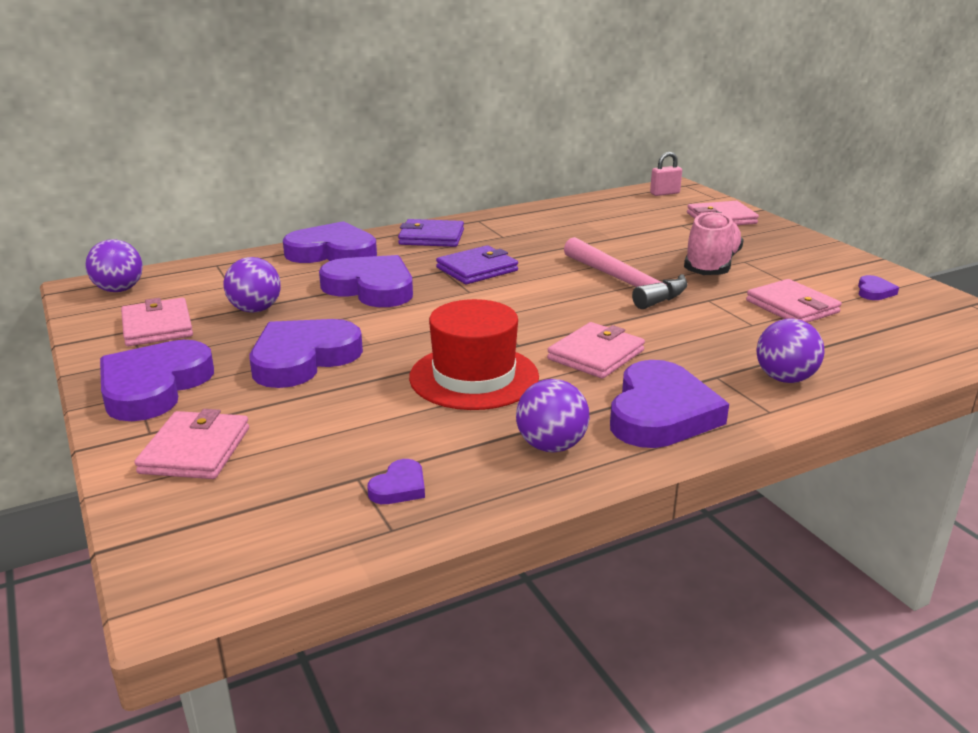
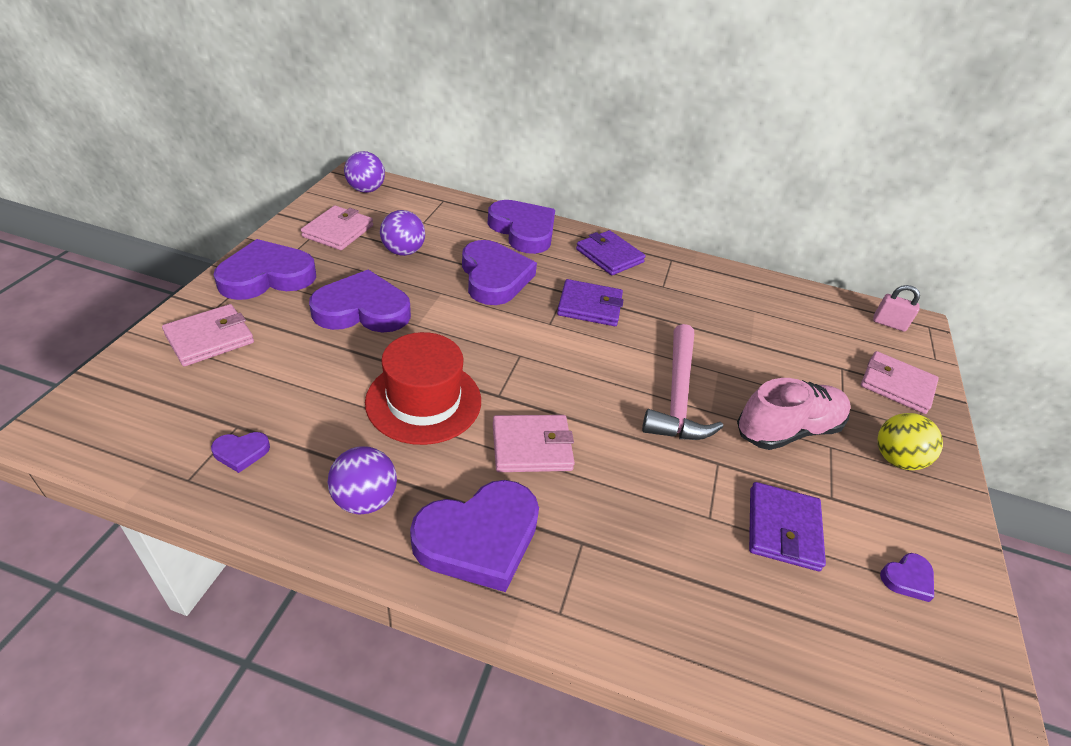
camera: 40 degrees right, 15 degrees up
(780, 249) = (895, 459): none -> yellow ball
(785, 379) = (632, 594): purple ball -> none
(792, 307) = (783, 529): pink wallet -> purple wallet

